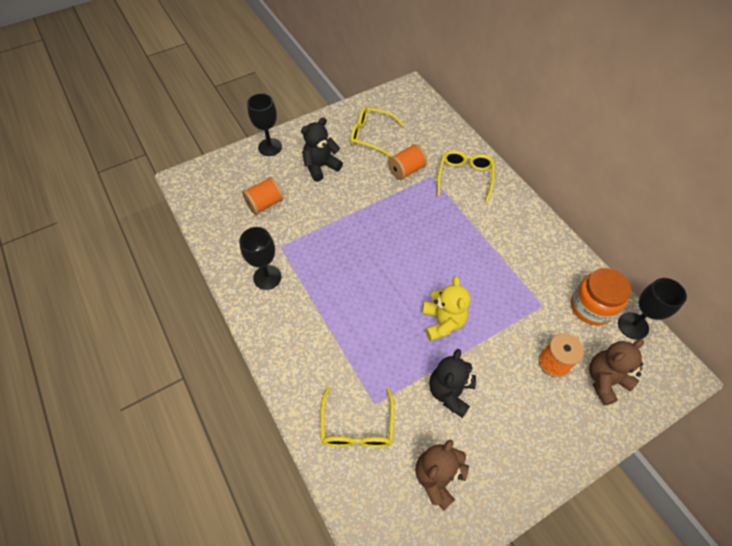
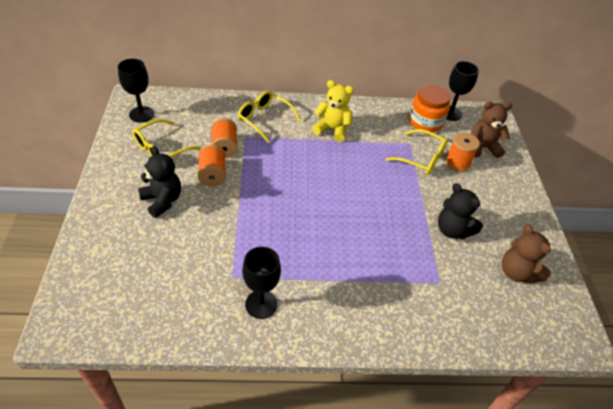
camera: 65 degrees left, 10 degrees down
(265, 204) = (167, 266): orange spool -> orange spool (212, 174)
(270, 147) = (94, 228): black goblet -> black goblet (141, 114)
(321, 166) = (162, 200): black teddy bear -> black teddy bear turned 150 degrees clockwise
(357, 425) = (453, 304): yellow glasses -> yellow glasses (421, 158)
(442, 322) = (390, 203): yellow teddy bear -> yellow teddy bear (332, 129)
(605, 380) = (482, 147): brown teddy bear -> brown teddy bear turned 90 degrees clockwise

